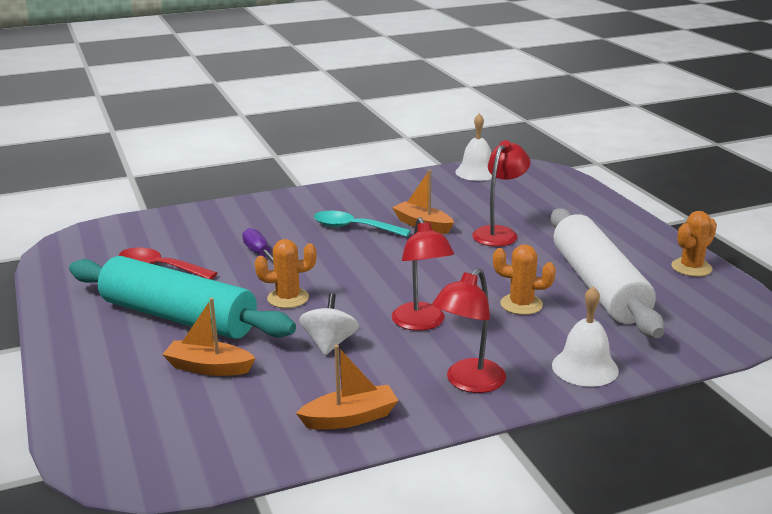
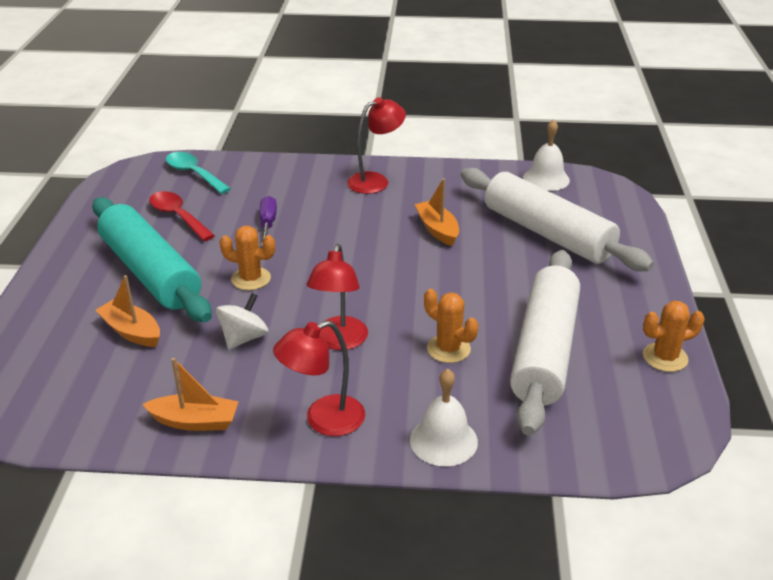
camera: 25 degrees right, 10 degrees up
(354, 228) = (371, 216): turquoise spoon -> turquoise spoon (194, 174)
(499, 233) = (502, 258): red lamp -> red lamp (375, 181)
(517, 208) = (547, 233): none -> white rolling pin

